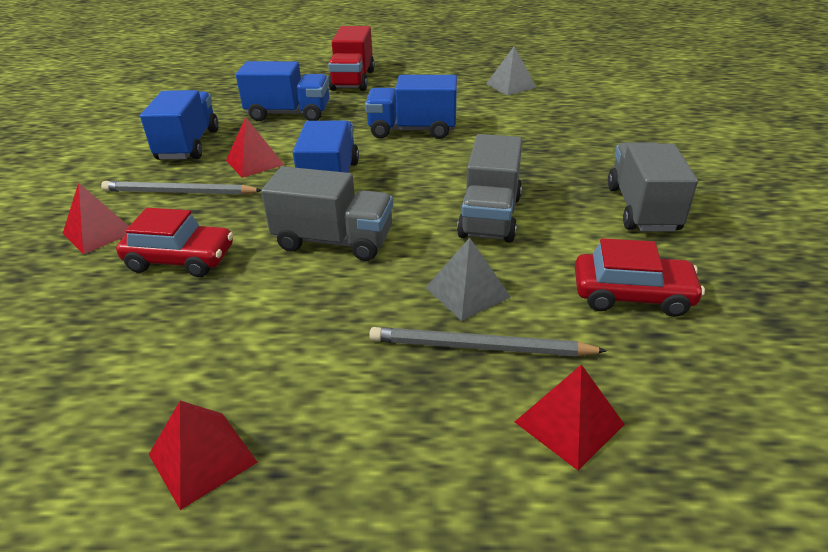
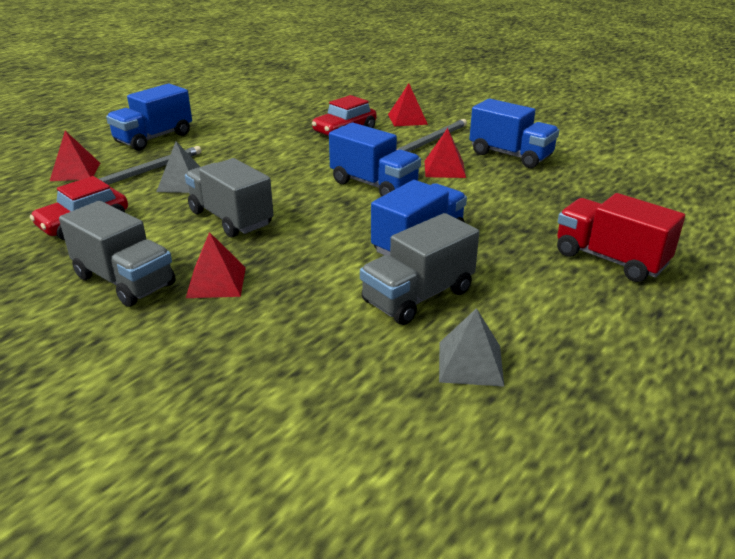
camera: 125 degrees right, 5 degrees down
(202, 458) = (202, 116): red pyramid -> red pyramid (216, 282)
(289, 114) = (536, 202): blue truck -> blue truck (154, 138)
(334, 241) = (294, 166): grey truck -> grey truck (418, 297)

